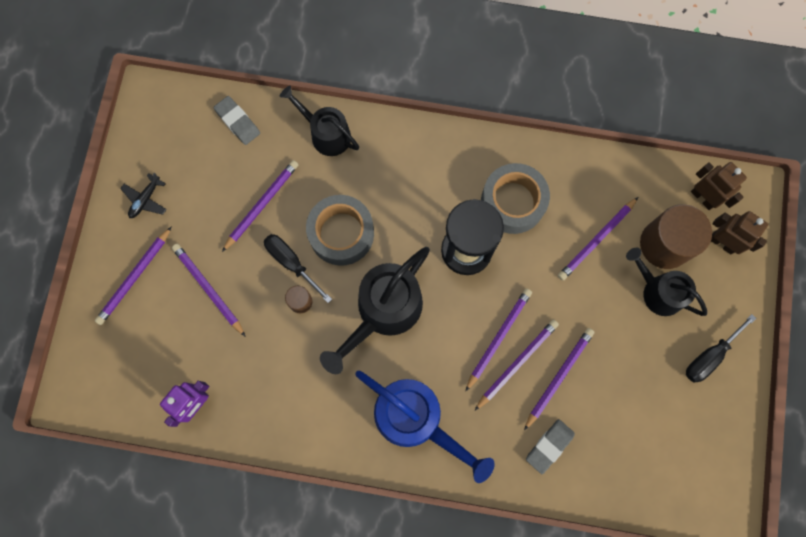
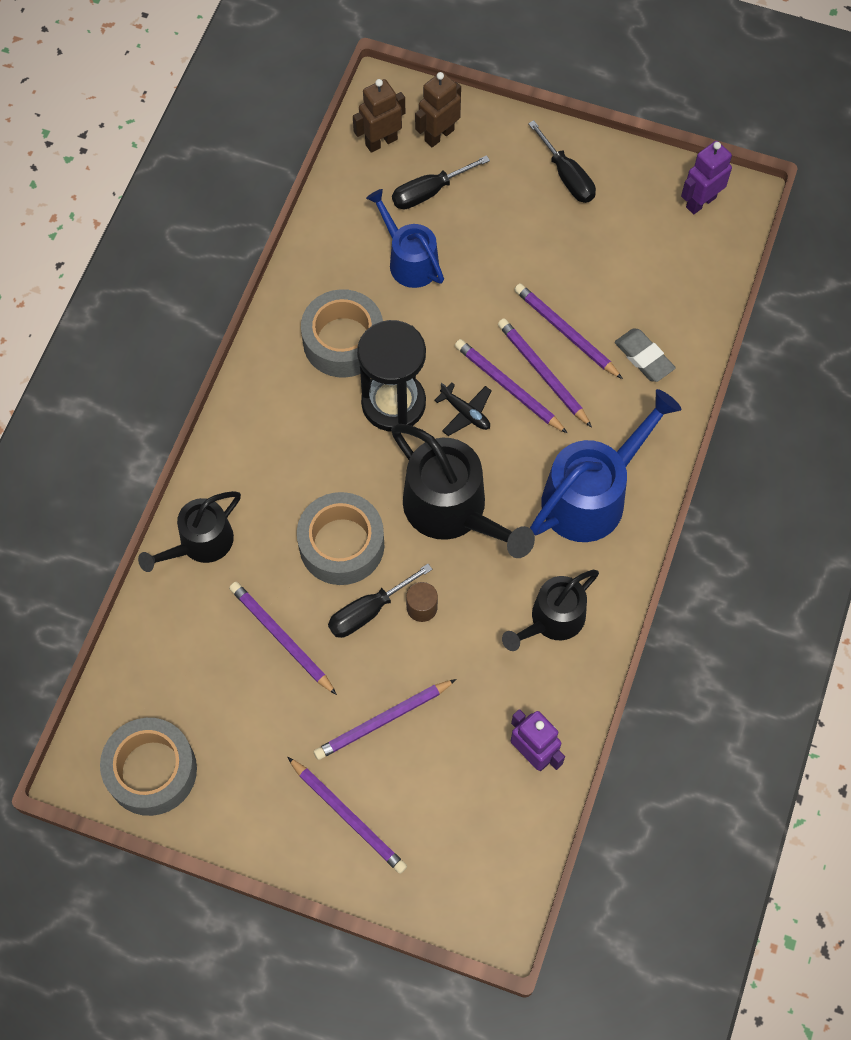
camera: 80 degrees left, 10 degrees down
(145, 199) = (239, 790): black plane -> black plane (465, 413)
(153, 138) = (151, 770): none -> grey tape
(237, 122) = (155, 654): grey eraser -> none
(596, 240) = (409, 260): purple pencil -> blue watering can
(658, 291) = (484, 210): black watering can -> black watering can (552, 620)
(664, 244) = (429, 192): brown cylinder -> black screwdriver
(714, 477) = (700, 202): none -> purple robot

